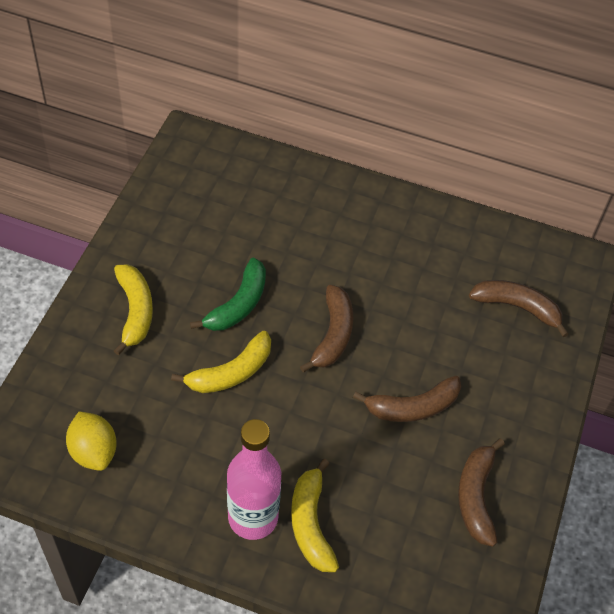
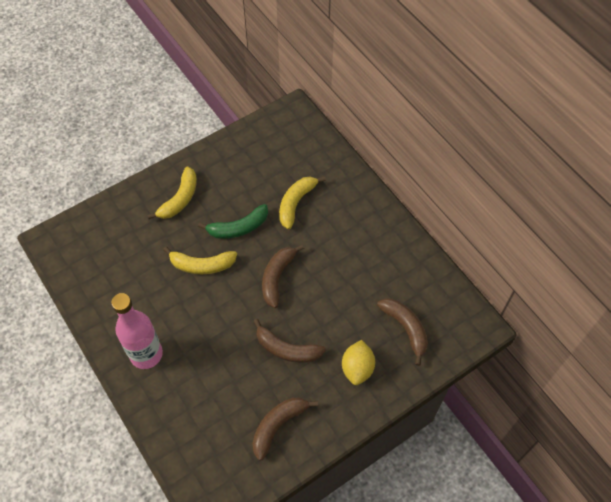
camera: 40 degrees right, 5 degrees up
(94, 451) = (97, 265): yellow lemon -> yellow lemon (357, 368)
(311, 523) = (173, 378): yellow banana -> yellow banana (296, 203)
(333, 335) = (277, 277): brown banana -> brown banana turned 150 degrees clockwise

